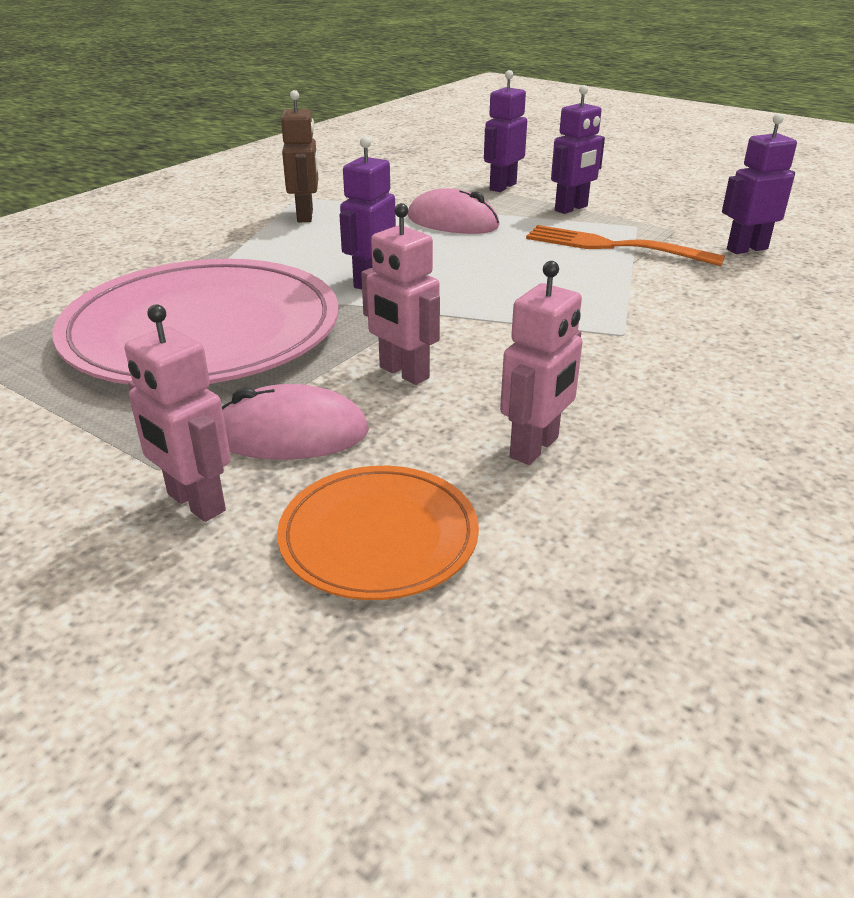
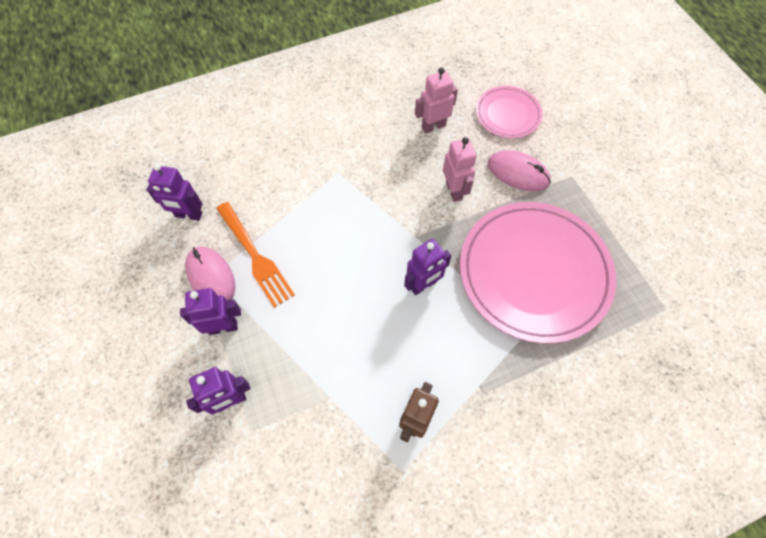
camera: 150 degrees left, 30 degrees up
(195, 503) = (562, 153): pink robot -> none
(379, 536) = (508, 114): orange plate -> pink plate
(452, 222) = (319, 348): pink mouse -> pink mouse (211, 277)

